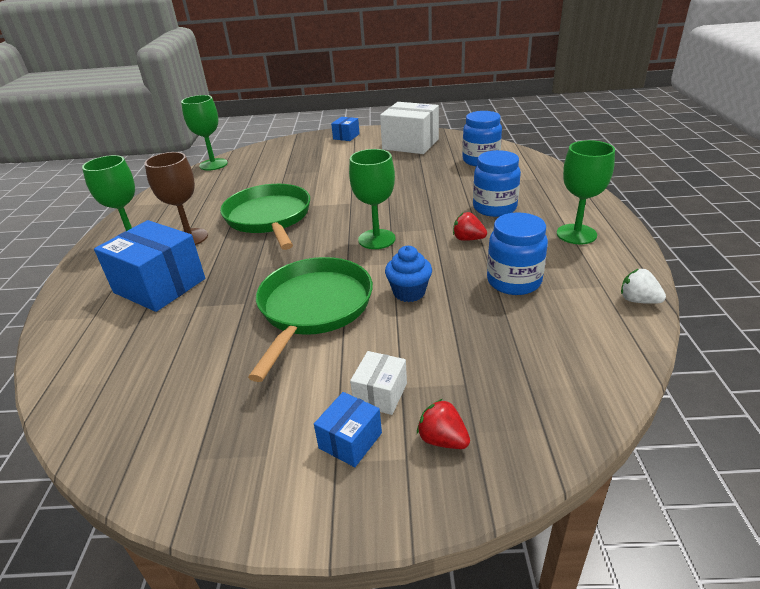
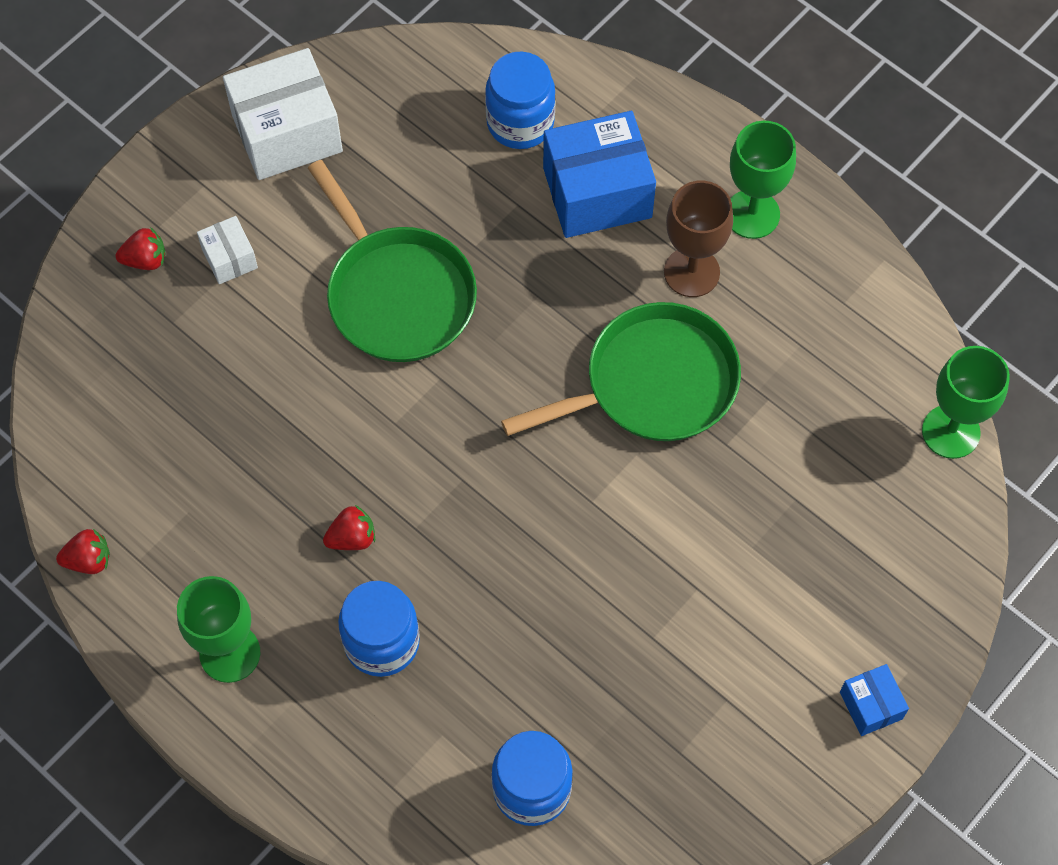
camera: 130 degrees right, 30 degrees up
(269, 218) = (653, 383): green pan -> green pan turned 45 degrees counterclockwise
(350, 440) = (210, 206): blue box -> none
(376, 239) = (461, 450): green goblet -> none
(409, 292) = (327, 390): blue cupcake -> none
(410, 144) = (715, 764): white box -> white box (287, 133)
(514, 281) = (234, 494): blue jar -> blue jar (520, 123)
(638, 300) = (89, 560): white strawberry -> red strawberry

